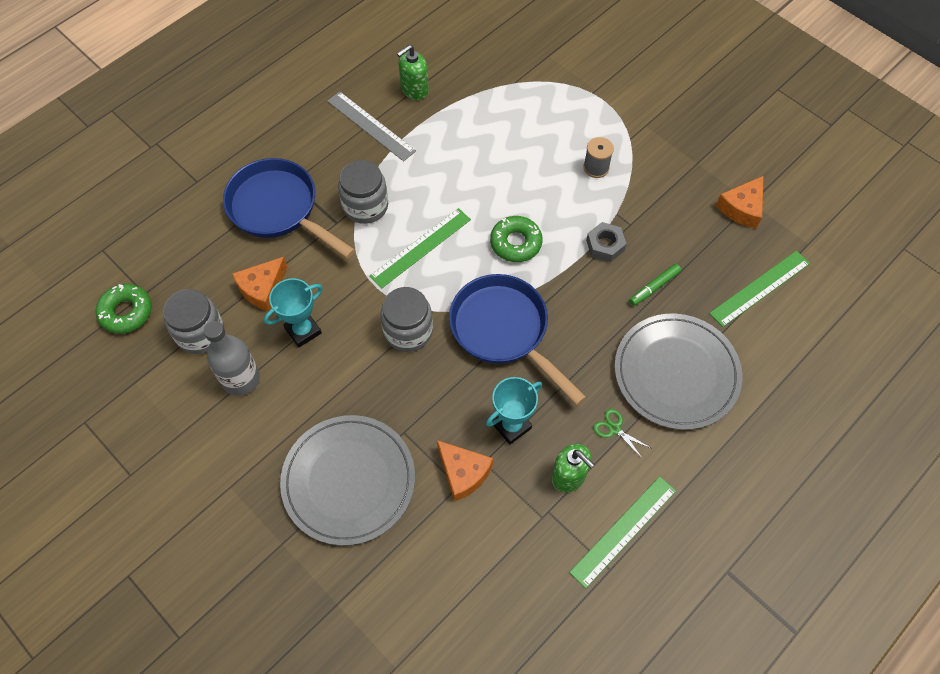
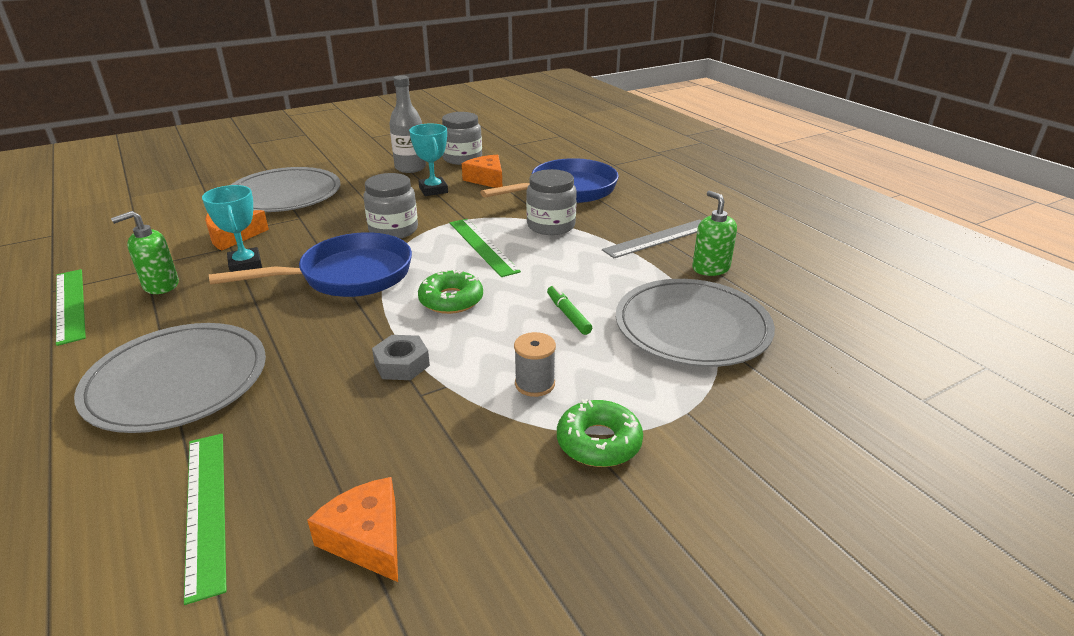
camera: 105 degrees right, 30 degrees down
(126, 312) = (499, 140): green donut -> green donut (599, 442)
(501, 95) = (692, 327): none -> grey plate
(614, 429) = (170, 321): green scissors -> none
(654, 287) = (307, 392): green marker -> green marker (568, 315)

